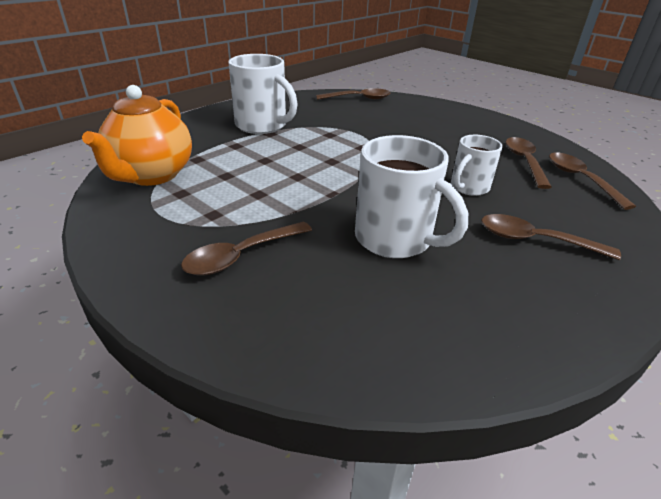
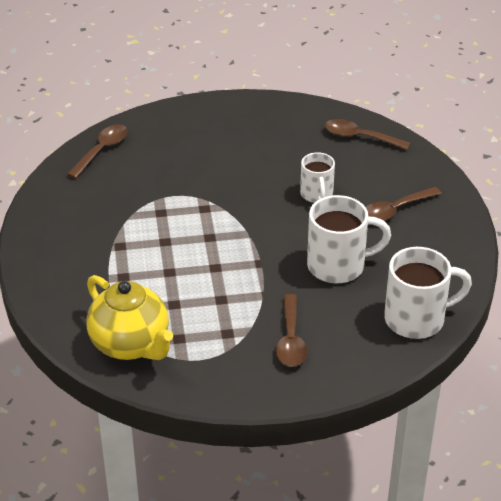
camera: 50 degrees left, 5 degrees up
(151, 175) = (131, 344): orange teapot -> yellow teapot
(262, 126) = (98, 242): white mug -> white mug (416, 319)
(524, 162) = (313, 143): brown spoon -> none

